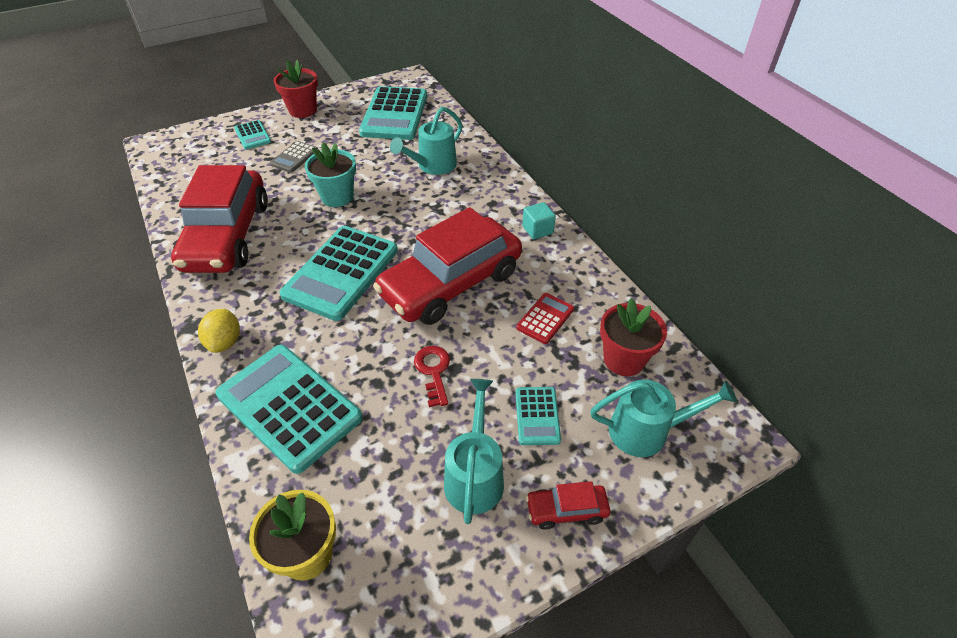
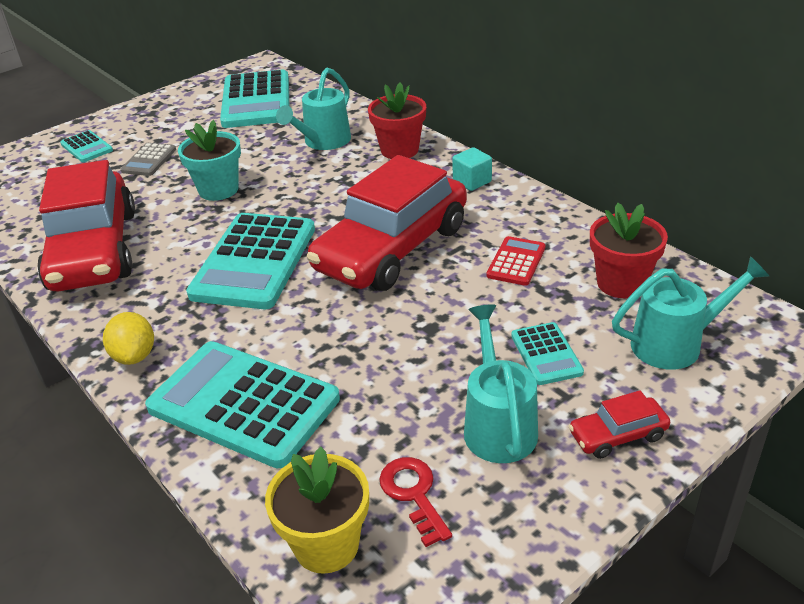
camera: 10 degrees left, 10 degrees down
(303, 110) = (140, 113): red flower pot -> red flower pot (399, 150)
(433, 371) = (406, 335): red key -> red key (413, 494)

